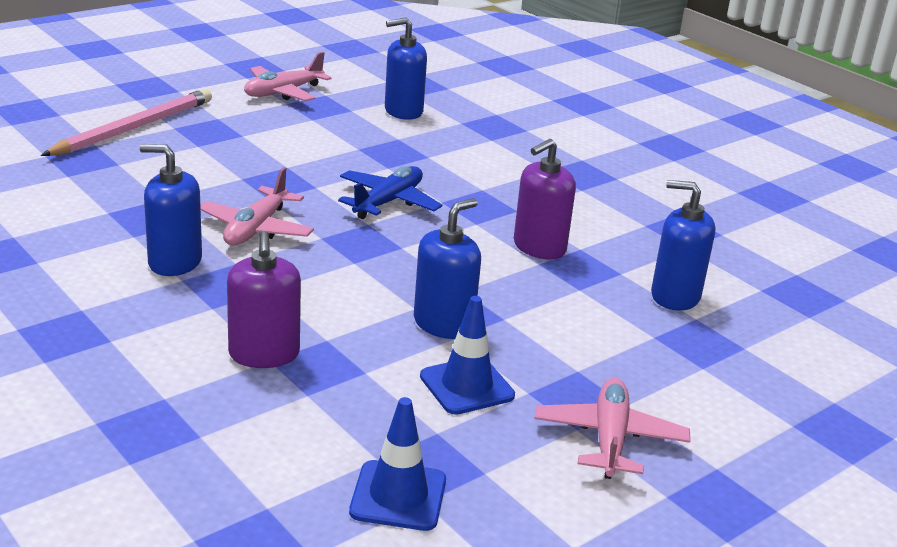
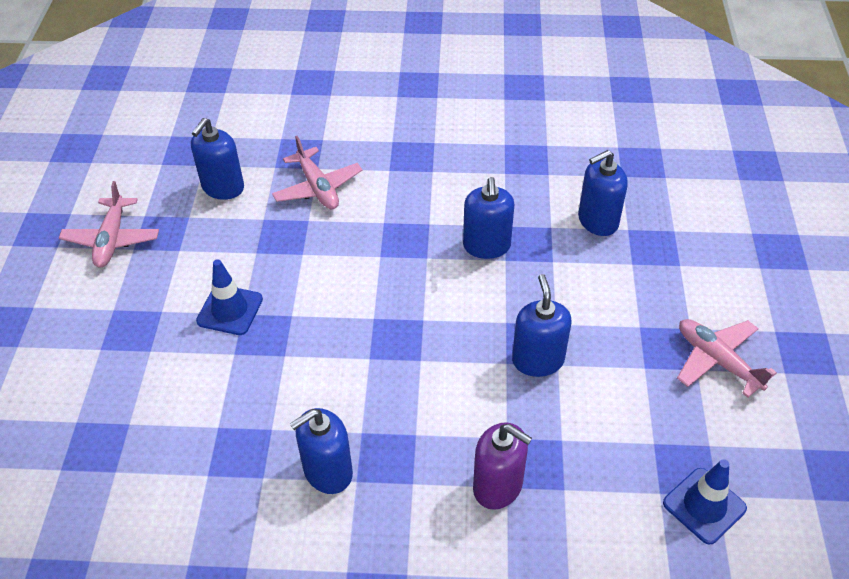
camera: 45 degrees left, 20 degrees up
(134, 128) = (73, 377): pink pencil -> none
(256, 229) = (322, 390): pink plane -> pink plane (318, 188)
(388, 202) = (354, 287): blue plane -> none
(467, 386) = (616, 395): blue traffic cone -> blue traffic cone (230, 310)
(539, 247) = (486, 246): purple soap dispenser -> blue soap dispenser

